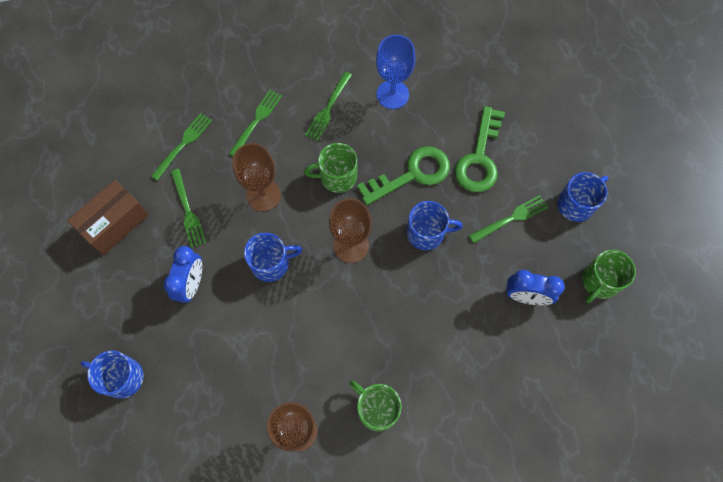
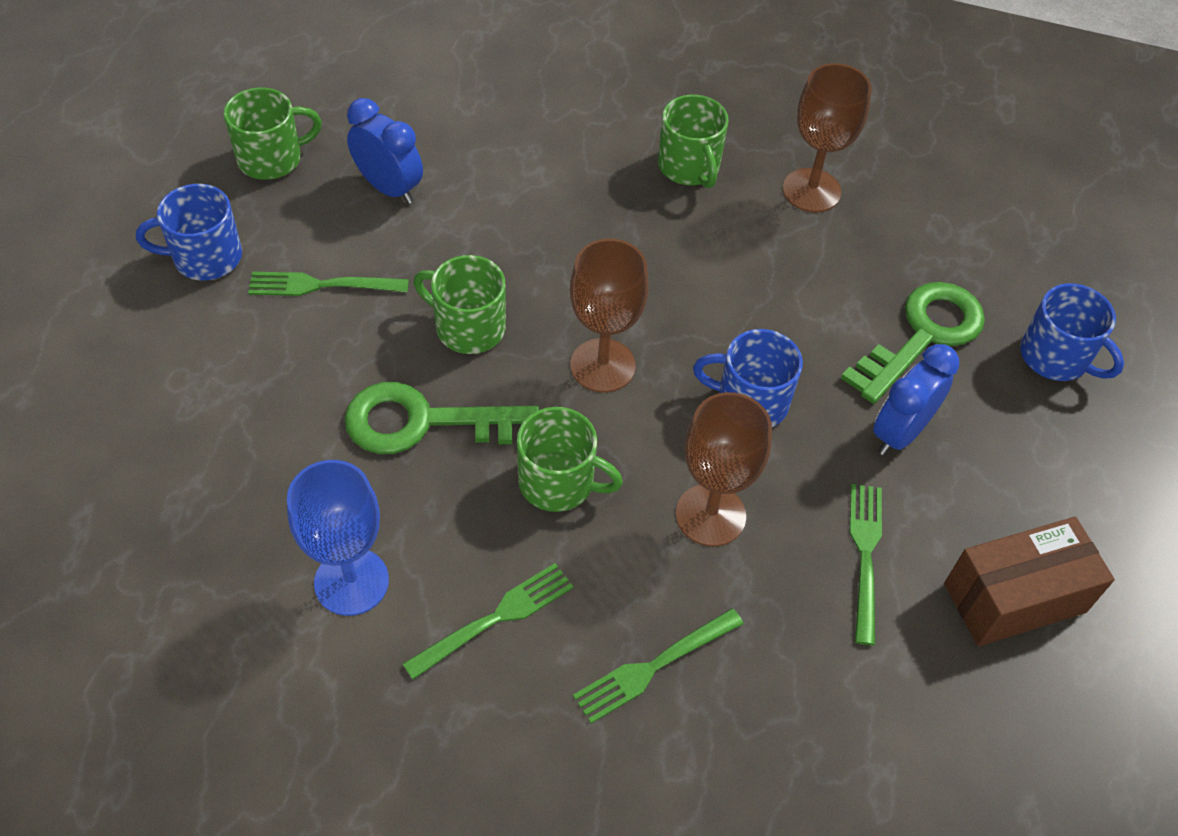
camera: 155 degrees left, 15 degrees down
(183, 144) = (828, 692): green fork -> none
(426, 233) = (468, 327): blue mug -> green mug
(479, 158) = (290, 392): green key -> green key (923, 335)

